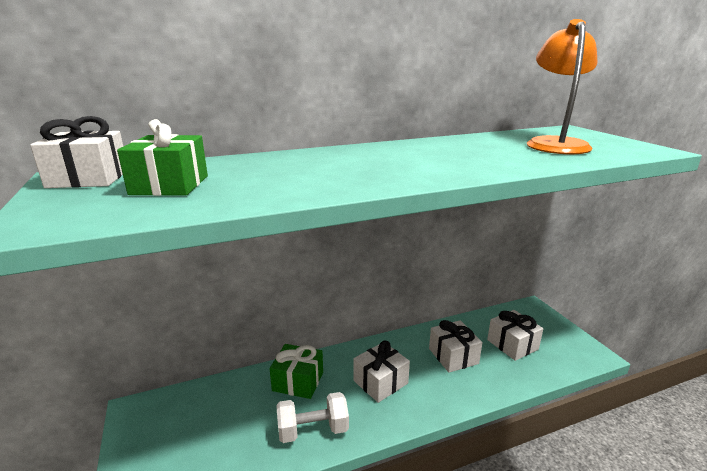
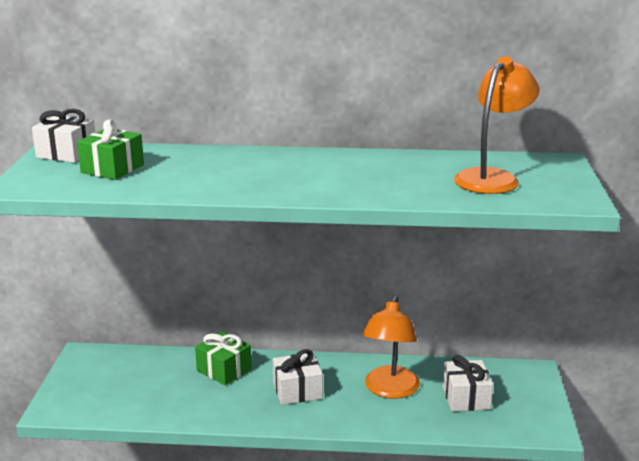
camera: 25 degrees right, 0 degrees up
(313, 430) = (210, 407): white dumbbell -> none
(453, 356) = (390, 390): white gift -> orange lamp

